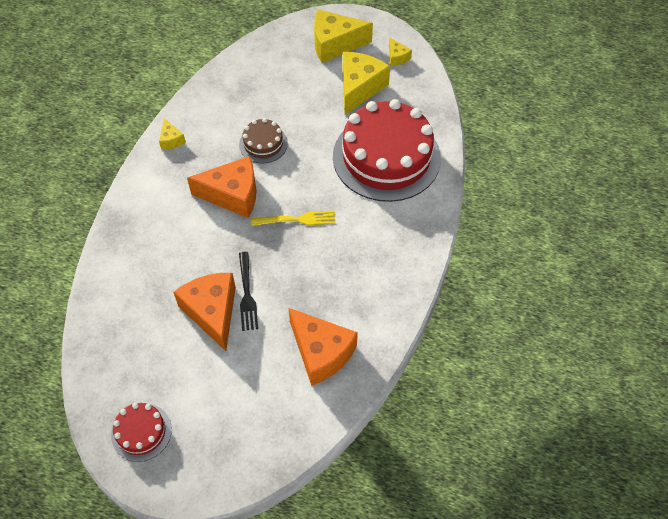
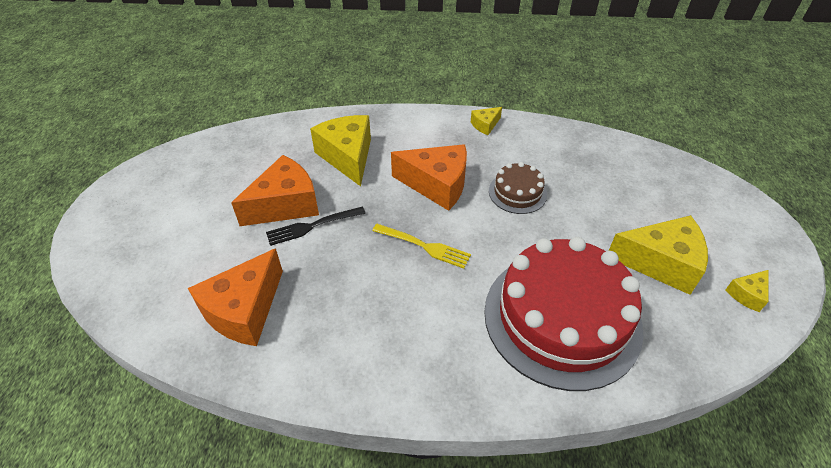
camera: 75 degrees right, 10 degrees down
(141, 432) = (149, 188): red cake -> none
(233, 195) = (437, 185): orange cheese -> orange cheese turned 60 degrees counterclockwise
(297, 219) = (424, 246): yellow fork -> yellow fork turned 45 degrees counterclockwise
(335, 44) = (714, 222): yellow cheese -> yellow cheese (347, 157)

